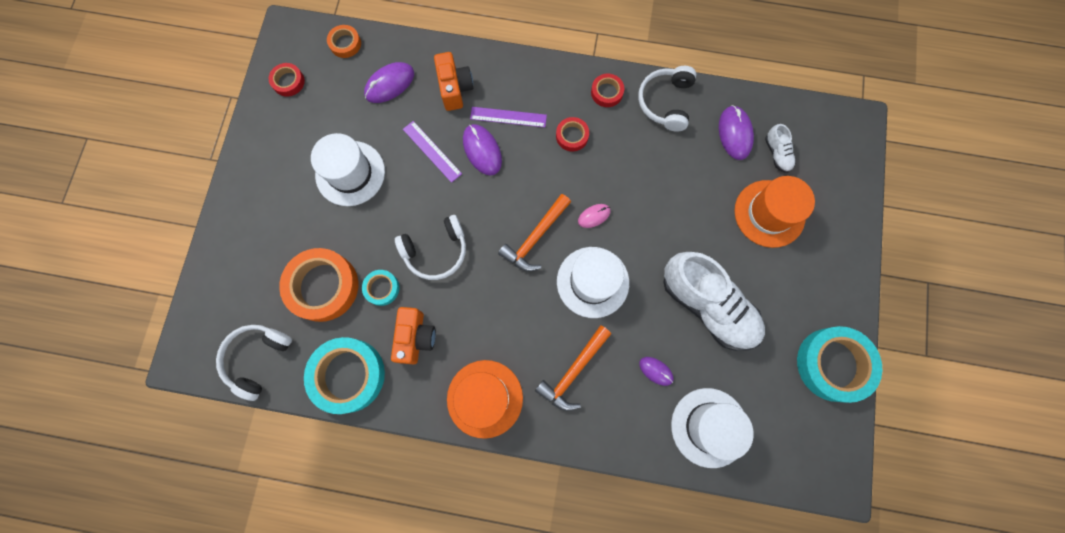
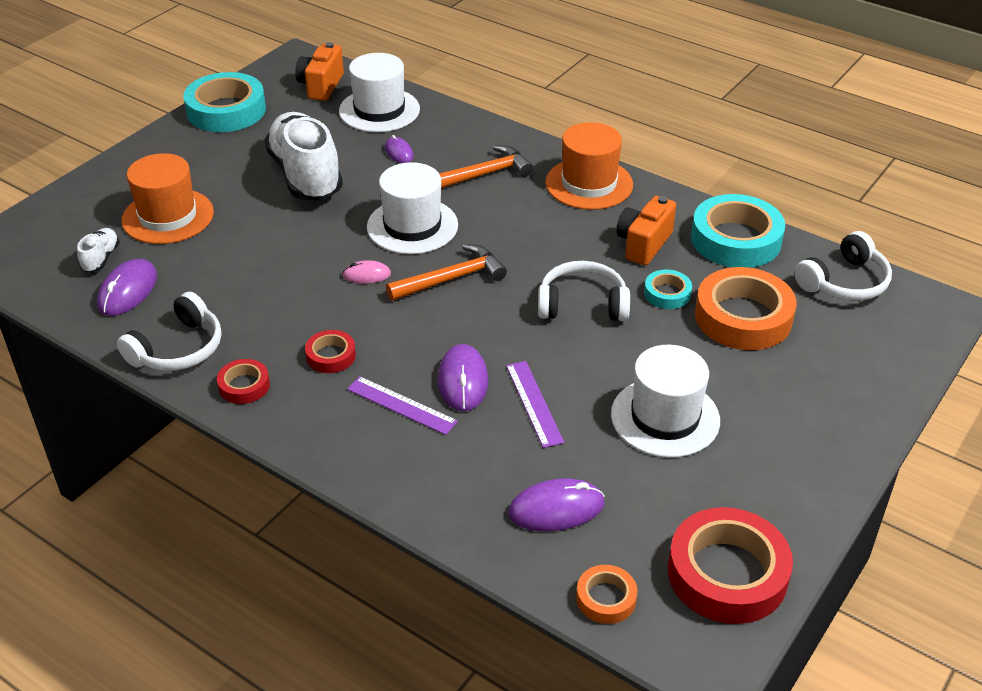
camera: 155 degrees left, 35 degrees down
(288, 82) = (727, 573): red tape -> red tape, size x2.02
(455, 88) = (457, 466): orange camera -> orange camera (321, 86)

